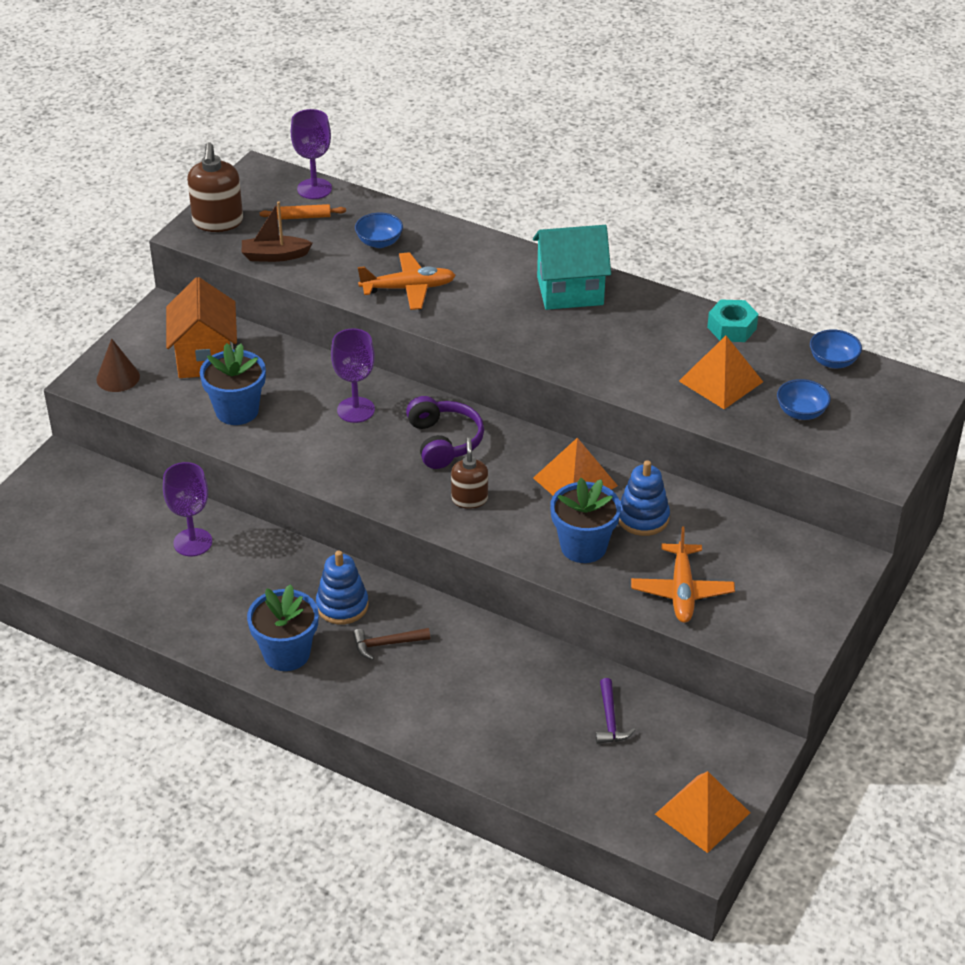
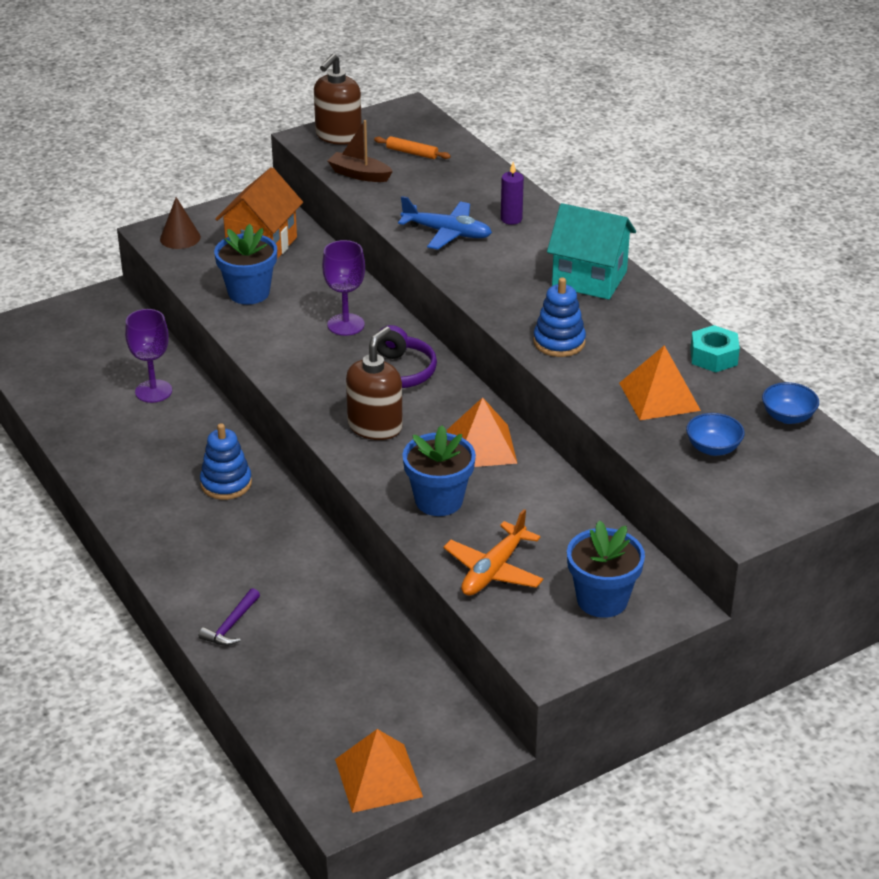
camera: 30 degrees right, 5 degrees down
(286, 653) = (147, 502): blue flower pot -> blue flower pot (602, 600)
(314, 189) = (442, 135): purple goblet -> none
(379, 242) = (457, 190): blue bowl -> none
(387, 644) = (234, 527): brown hammer -> none
(409, 288) = (447, 233): orange plane -> blue plane
(452, 255) = (511, 219): none -> purple candle
(469, 499) = (375, 426): brown soap dispenser -> brown soap dispenser, size x1.55
(610, 719) = (368, 665): purple hammer -> purple hammer (231, 625)
(643, 518) = (515, 497): blue stacking toy -> blue stacking toy (559, 342)

